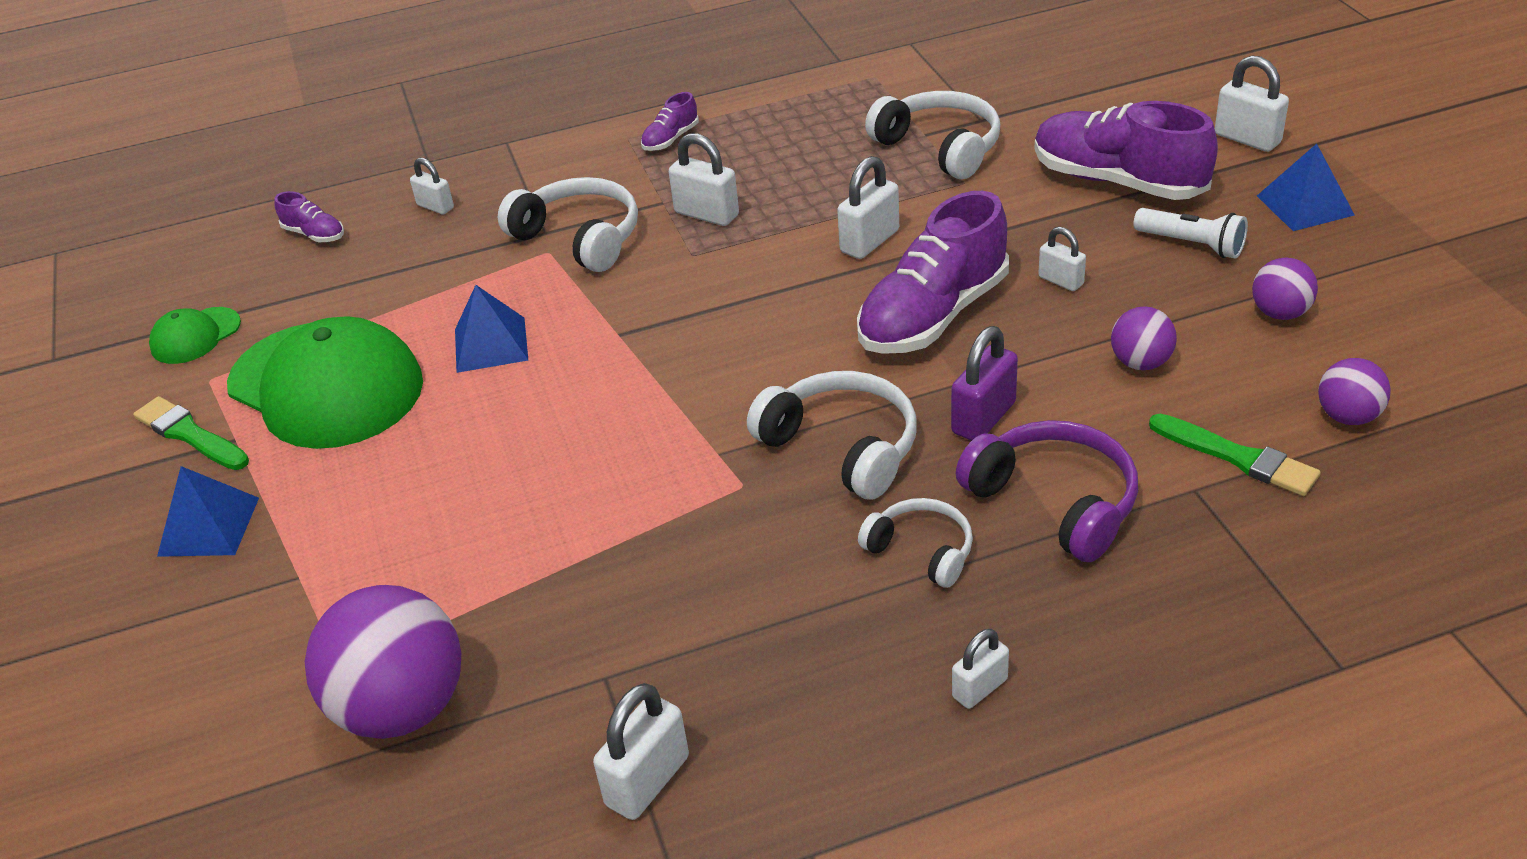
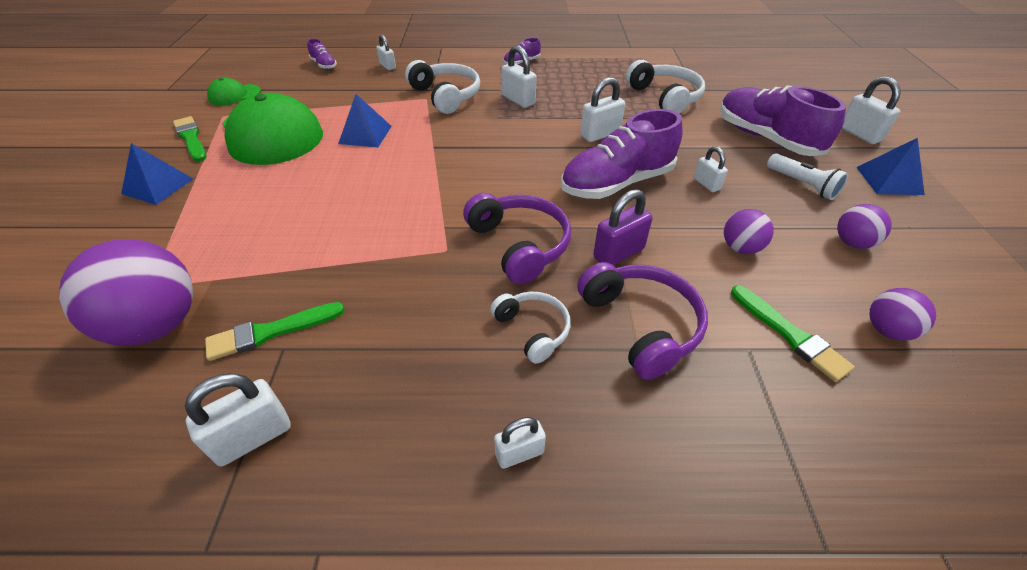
camera: 15 degrees right, 5 degrees up
(572, 664) = (271, 332): none -> green brush
(842, 447) = (519, 245): white headphones -> purple headphones

